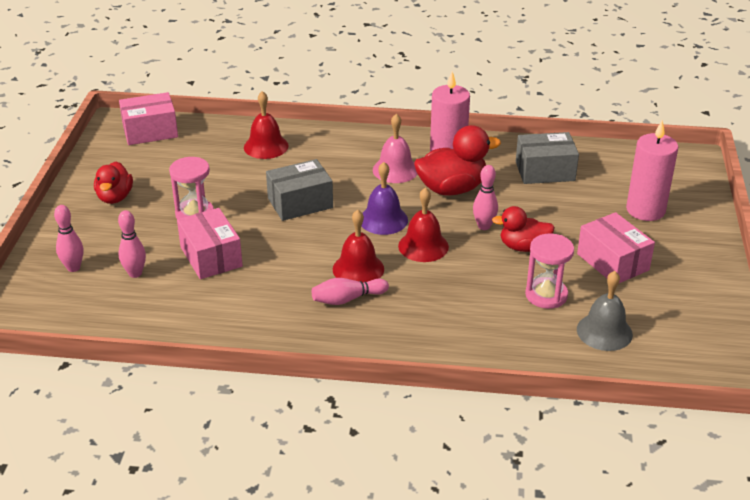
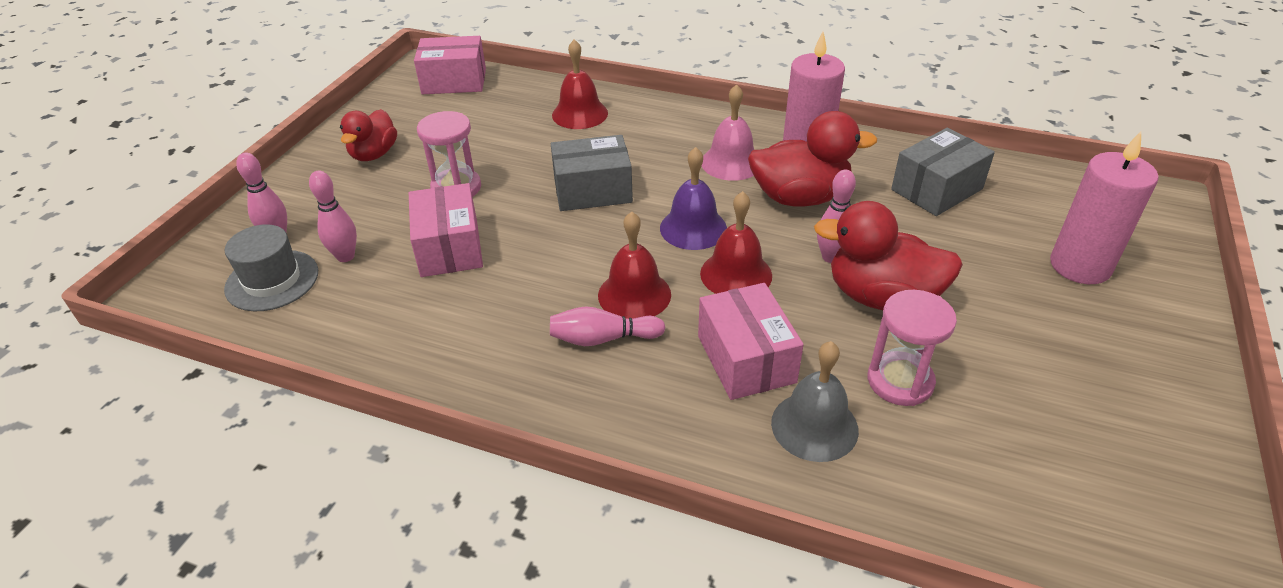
camera: 15 degrees right, 5 degrees up
(88, 297) = (272, 280): none -> grey hat
(523, 247) = (881, 297): red duck -> red duck, size x1.54
(545, 171) = (936, 189): grey box -> grey box turned 45 degrees counterclockwise
(604, 332) = (984, 463): grey bell -> grey bell (814, 426)
(612, 262) = (1016, 342): pink box -> pink box (746, 359)

